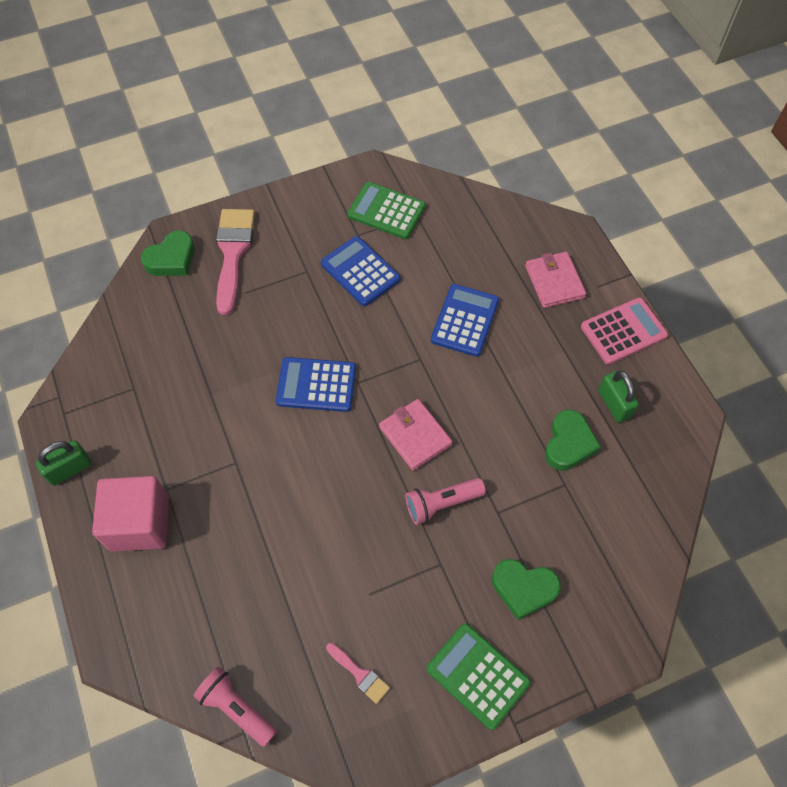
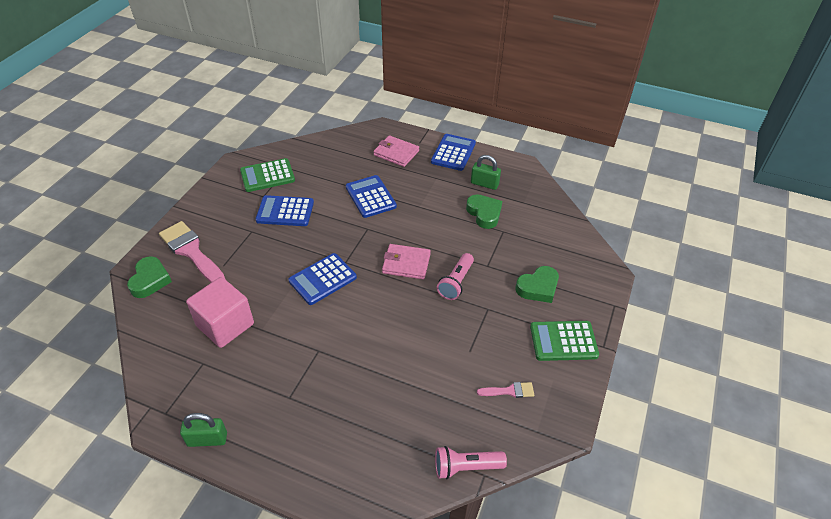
camera: 45 degrees left, 15 degrees down
(69, 469) = (207, 439): green padlock -> green padlock turned 75 degrees clockwise
(140, 523) = (293, 428): pink cube -> pink cube (225, 325)
(623, 331) = (453, 153): pink calculator -> blue calculator

